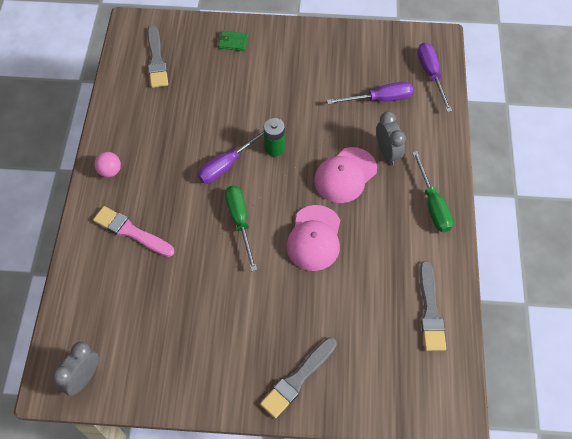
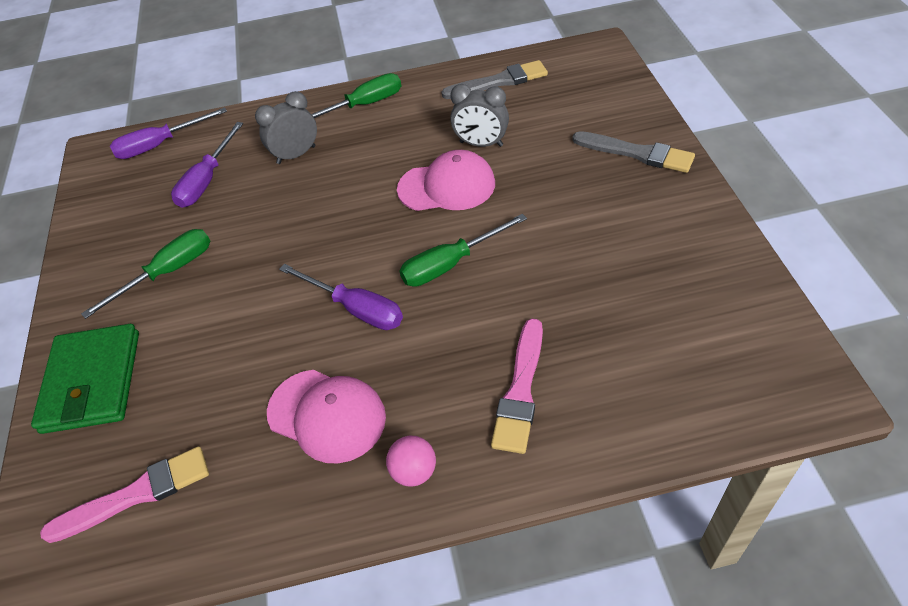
camera: 100 degrees left, 10 degrees down
(83, 378) = (780, 357): grey clock -> grey clock (481, 144)
(156, 60) = (136, 494): grey brush -> pink brush
(233, 42) = (92, 381): green wallet -> green wallet, size x2.15
(274, 148) = (312, 263): green battery -> none
(299, 76) = (168, 272): none -> green screwdriver
(345, 175) = (341, 183): pink cap -> pink cap (327, 415)
(380, 99) = (207, 180): purple screwdriver -> purple screwdriver turned 135 degrees counterclockwise

